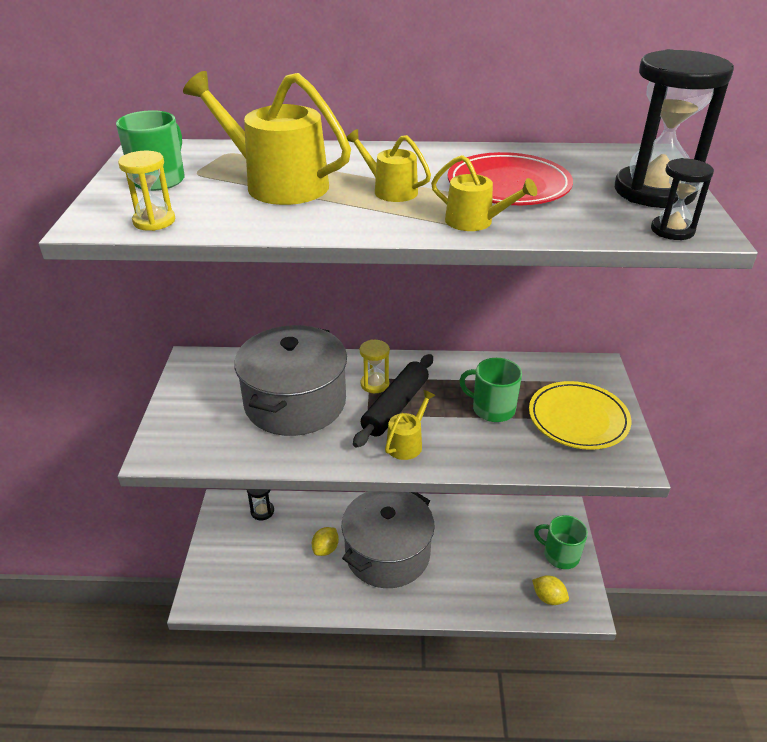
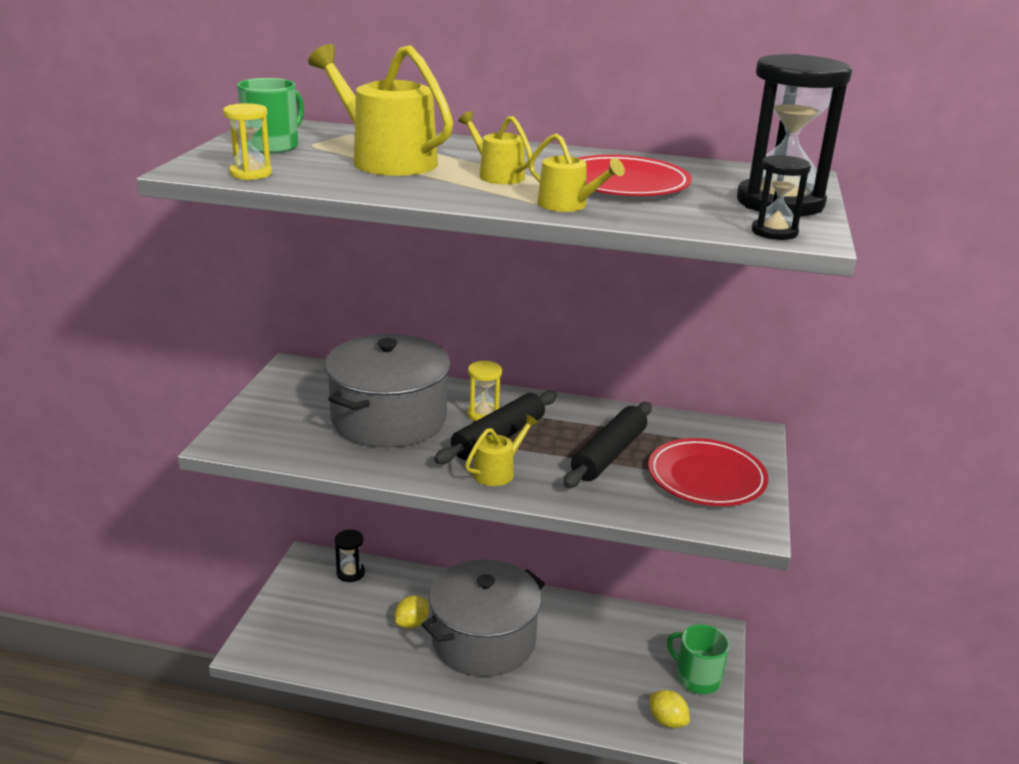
camera: 10 degrees right, 10 degrees down
(492, 409) = (609, 454): green mug -> black rolling pin
(578, 419) = (706, 477): yellow plate -> red plate

